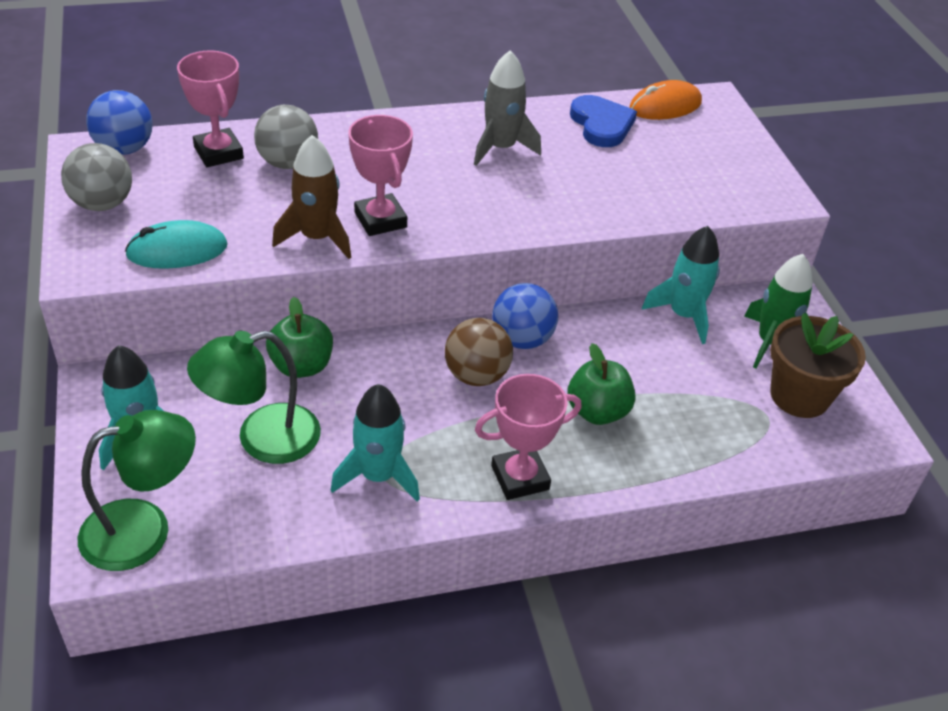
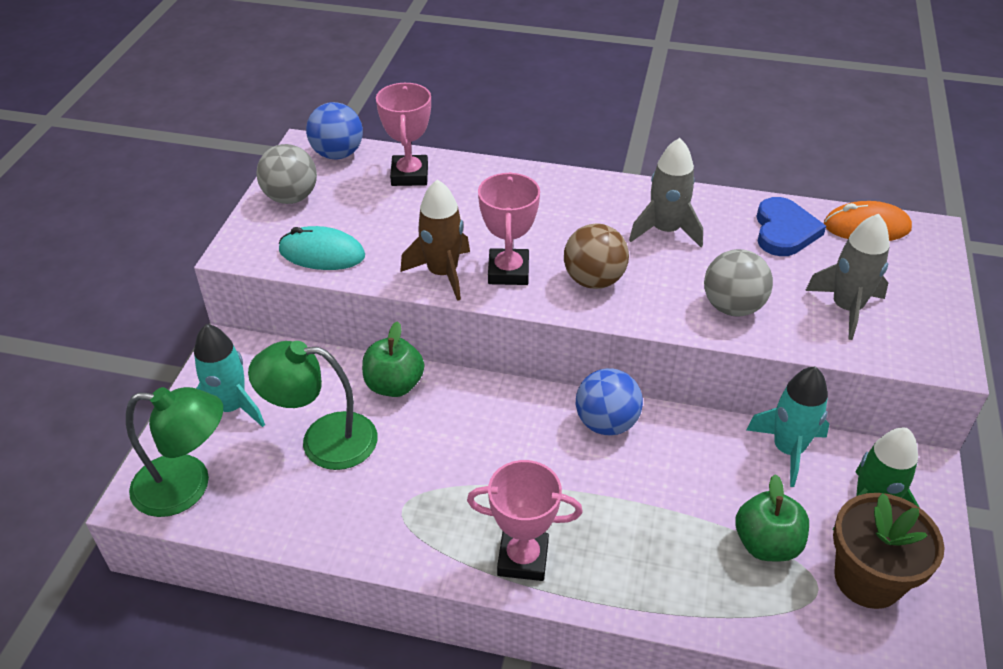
camera: 30 degrees right, 0 degrees up
(288, 163) = (461, 198): grey ball -> grey ball (732, 307)
(378, 476) = (397, 509): turquoise rocket -> none
(476, 375) = (542, 444): brown ball -> brown ball (594, 280)
(597, 411) = (637, 520): green apple -> green apple (766, 544)
(689, 177) = (846, 308): none -> grey rocket

